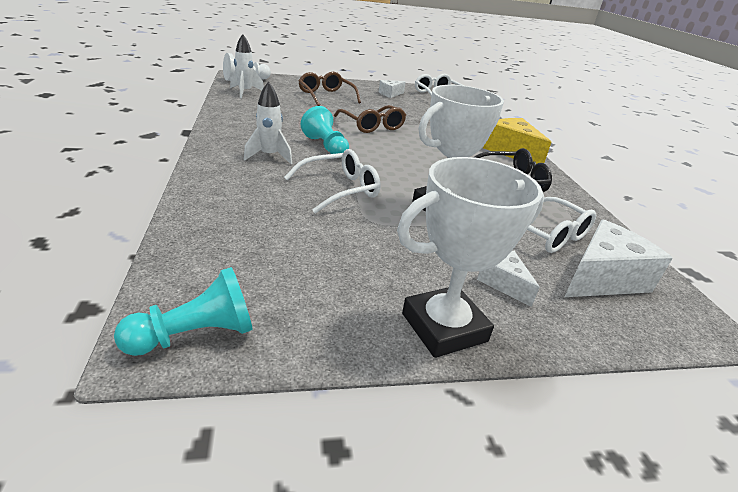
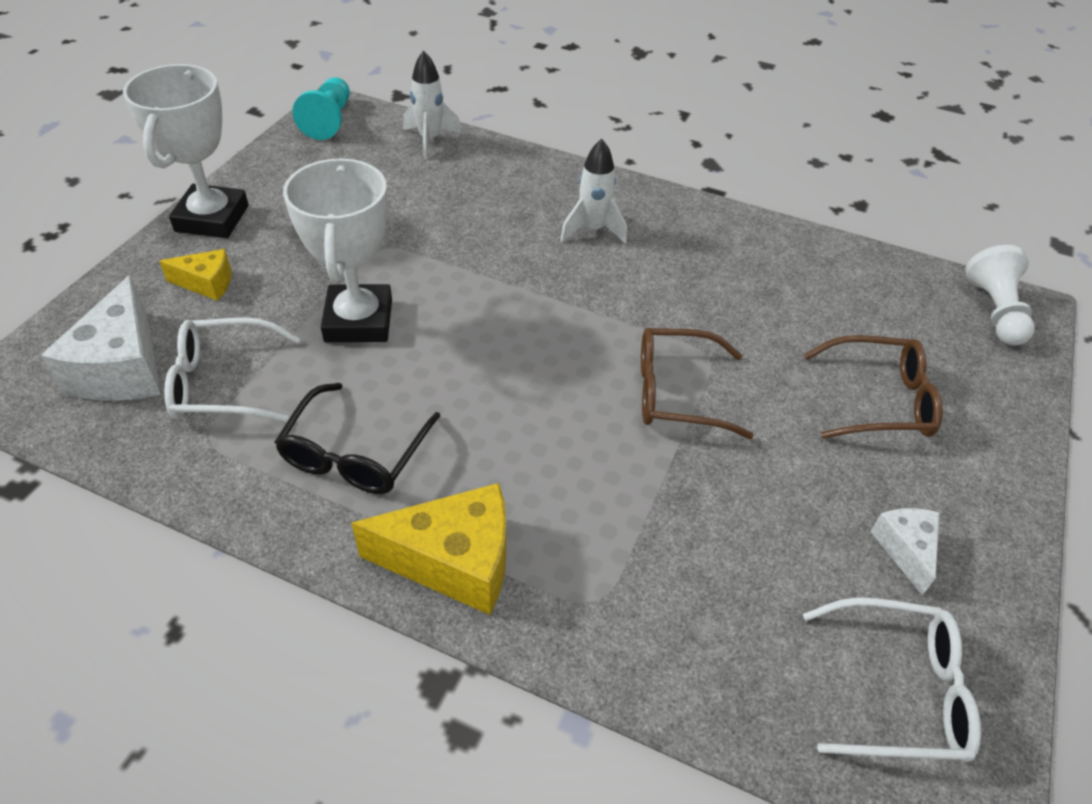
camera: 125 degrees right, 15 degrees up
(245, 92) = (898, 287): white rocket -> white rocket (430, 140)
(326, 146) = (602, 293): turquoise pawn -> none
(340, 189) = (467, 255): white glasses -> none
(503, 283) = (207, 283): white cheese -> yellow cheese

